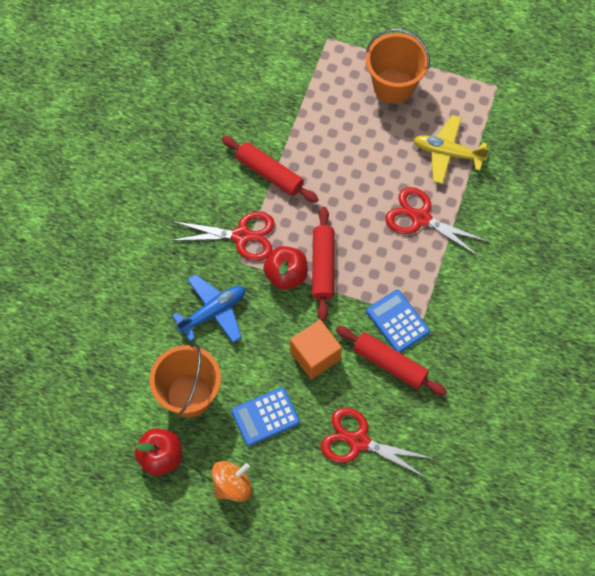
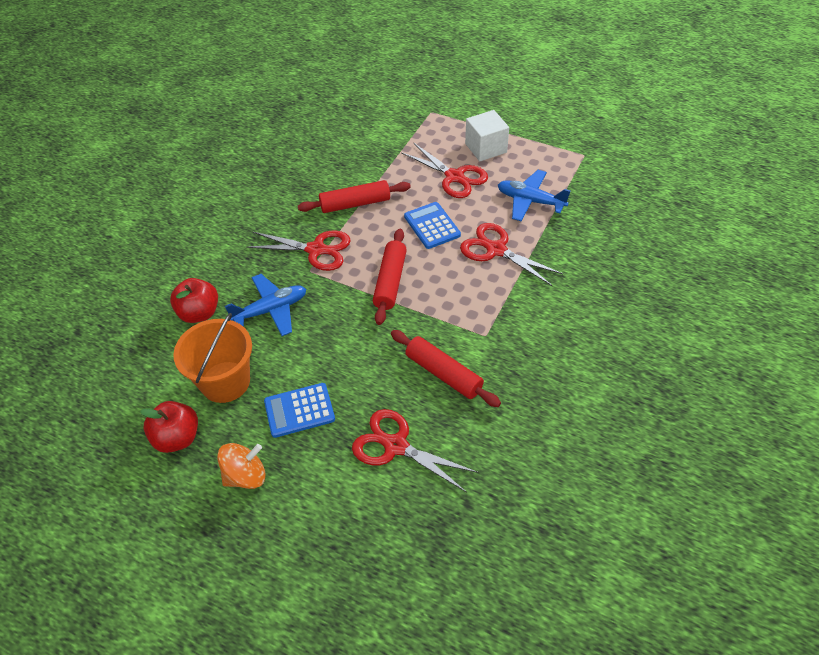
camera: 10 degrees right, 15 degrees down
(269, 174) = (355, 204): red rolling pin -> red rolling pin turned 60 degrees counterclockwise
(286, 275) = (352, 285): red apple -> red apple (199, 313)
(315, 355) = (365, 358): orange cube -> none
(366, 128) = (454, 177): none -> red scissors
(393, 85) = (486, 148): orange bucket -> white cube
(397, 321) = (458, 335): blue calculator -> blue calculator (432, 226)
(448, 153) = (530, 201): yellow plane -> blue plane

